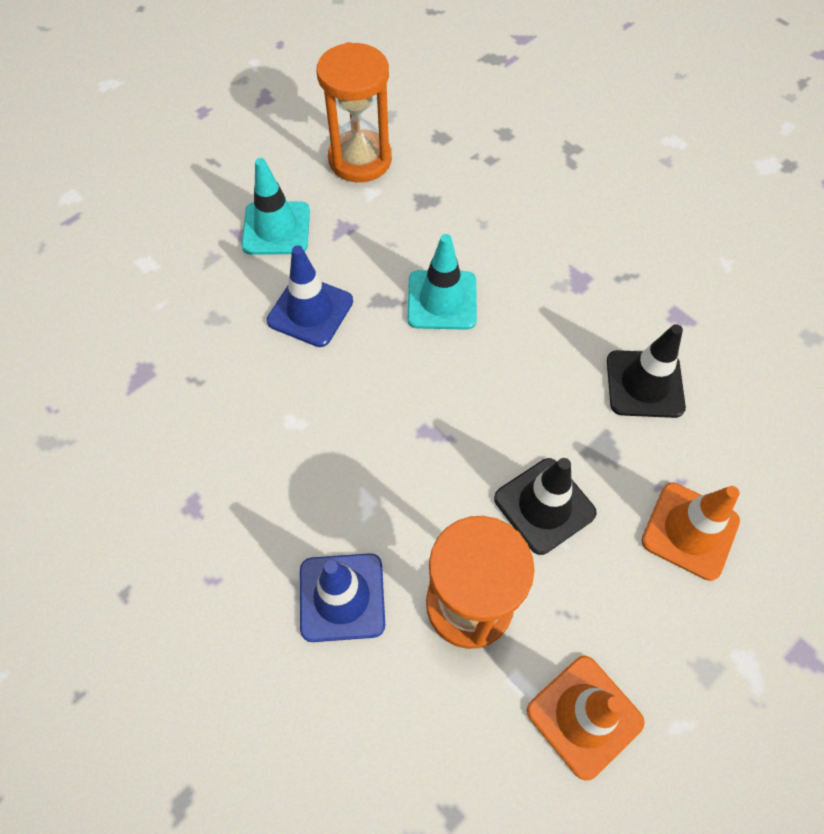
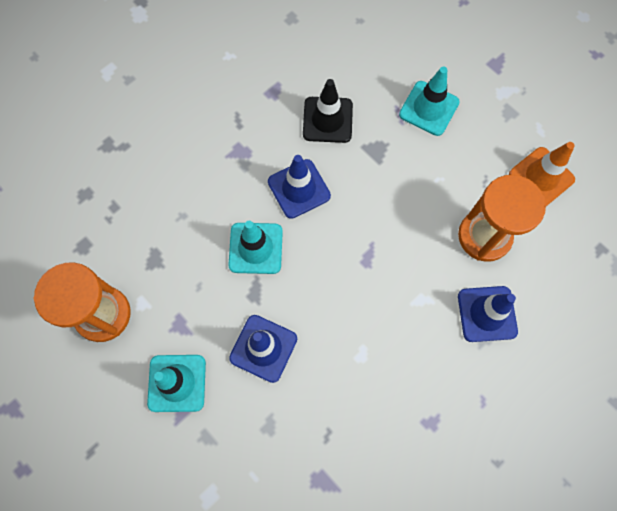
camera: 90 degrees left, 10 degrees up
(530, 348) = (299, 189): none -> blue traffic cone
(544, 505) = (417, 188): black traffic cone -> none
(690, 531) = (429, 108): orange traffic cone -> turquoise traffic cone

